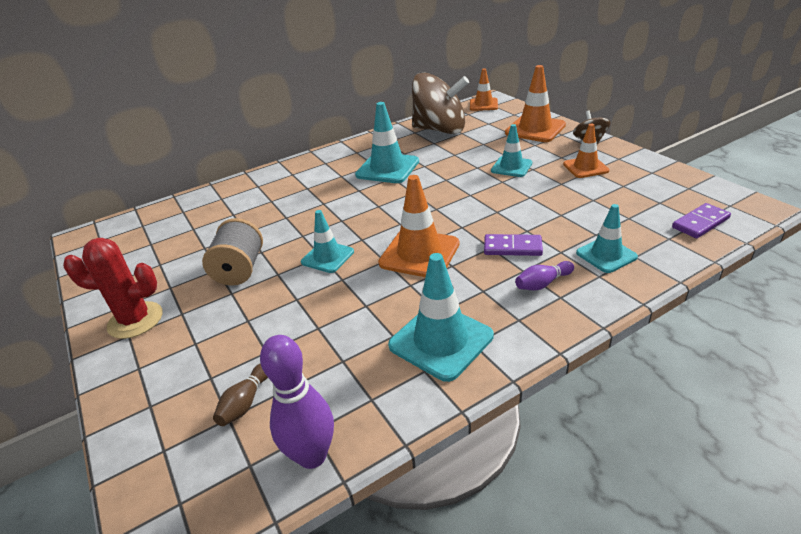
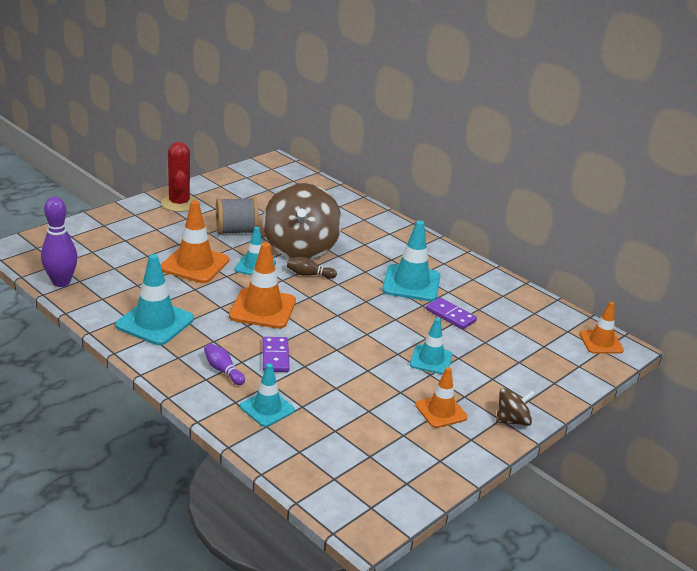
camera: 70 degrees right, 5 degrees down
(245, 402) = (103, 255): brown bowling pin -> brown bowling pin (309, 274)
(440, 130) = (514, 311): brown spinning top -> brown spinning top (300, 248)
(535, 129) = (536, 380): orange traffic cone -> orange traffic cone (195, 264)
(700, 223) = (329, 477): purple domino -> purple domino (450, 315)

